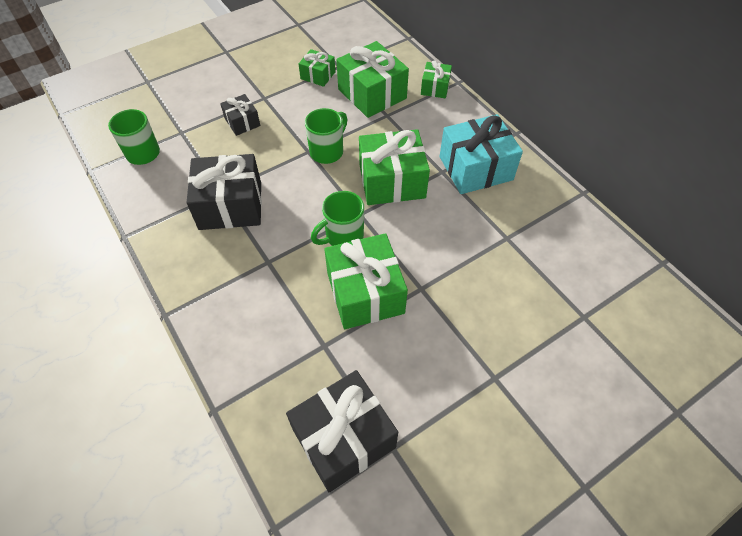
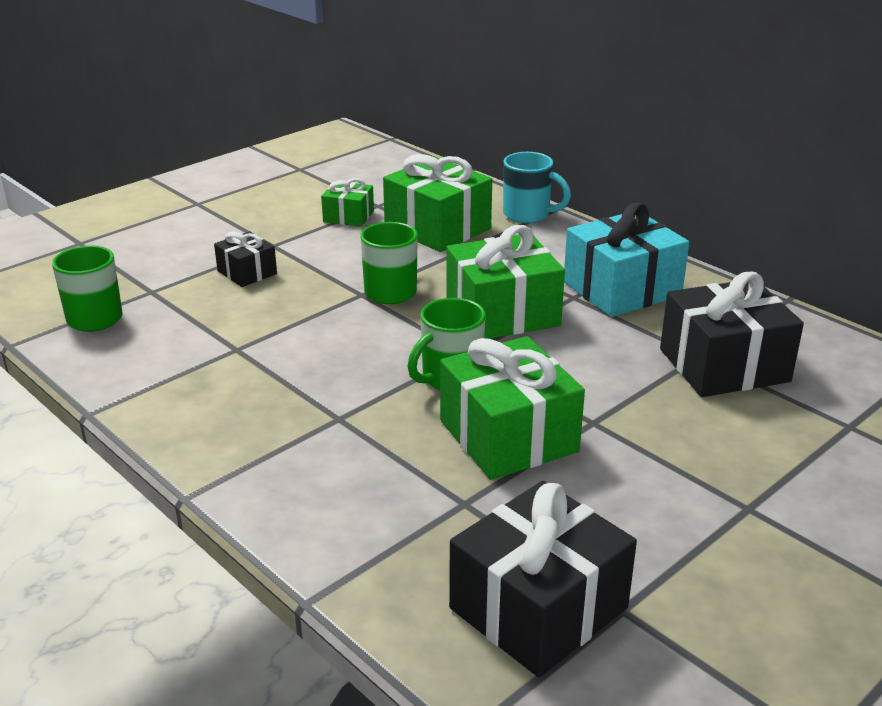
camera: 10 degrees left, 25 degrees down
(230, 205) = (257, 362): black gift -> black gift (724, 365)
(435, 87) = (528, 215): green gift -> turquoise mug

